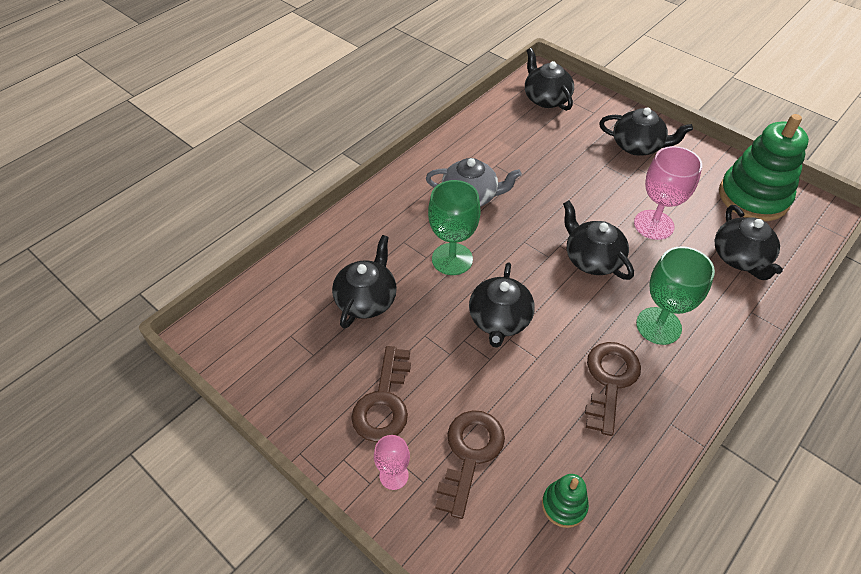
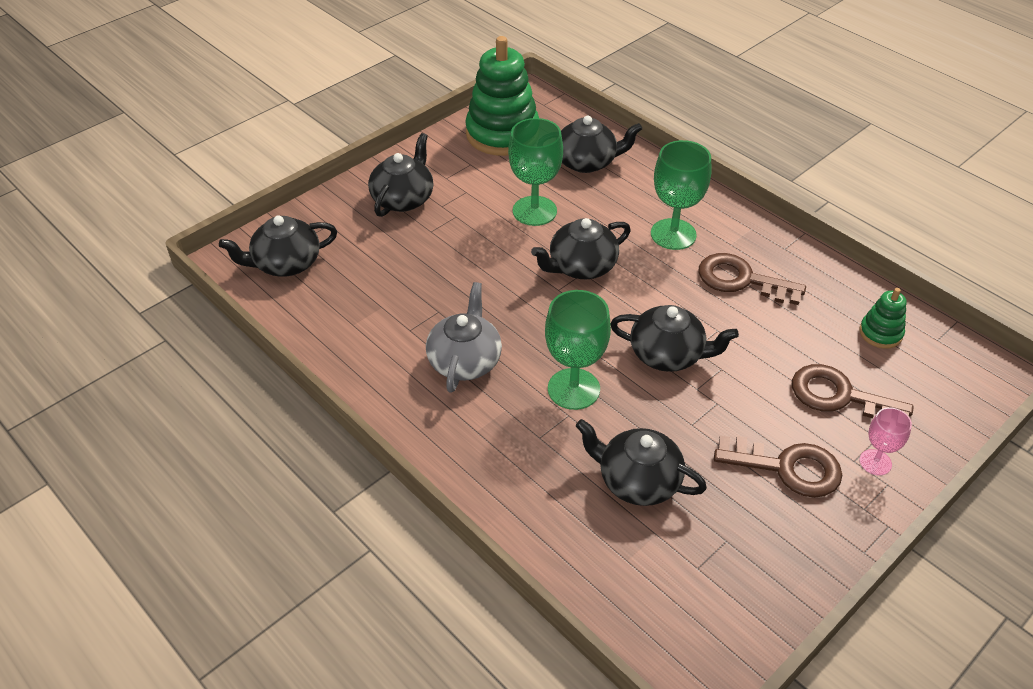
camera: 85 degrees left, 5 degrees down
(653, 225) = (534, 211): pink goblet -> green goblet

